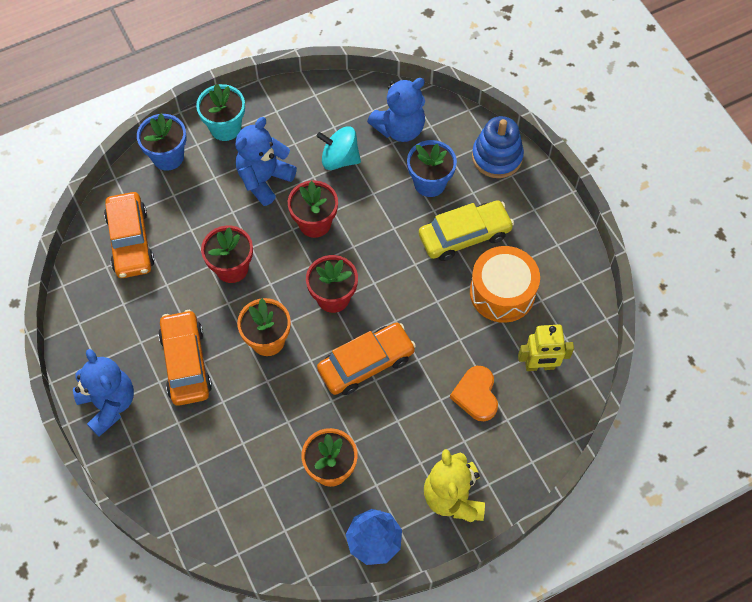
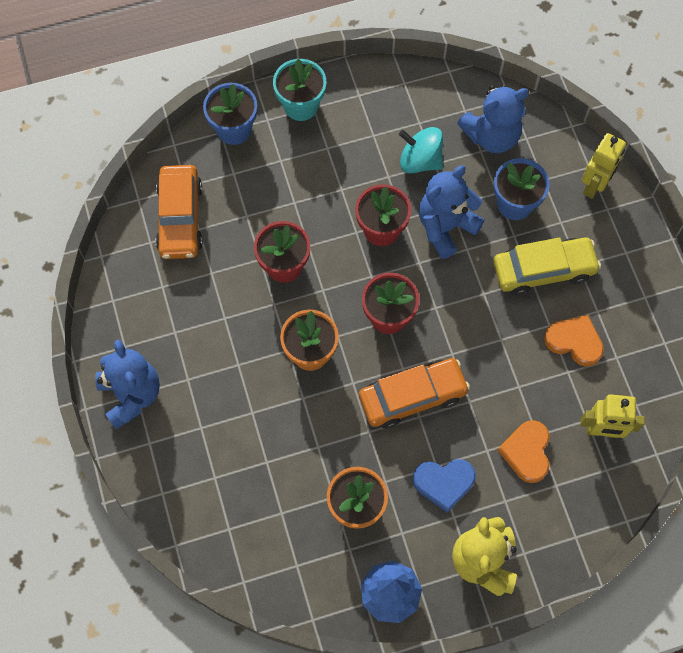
camera: 10 degrees right, 5 degrees up
(186, 363) = (219, 363): orange car -> none
(264, 179) = (334, 171): blue teddy bear -> blue teddy bear (445, 227)
(406, 434) = (444, 483): none -> blue heart
(497, 157) = (594, 185): blue stacking toy -> yellow robot
(502, 292) = (574, 341): orange drum -> orange heart

